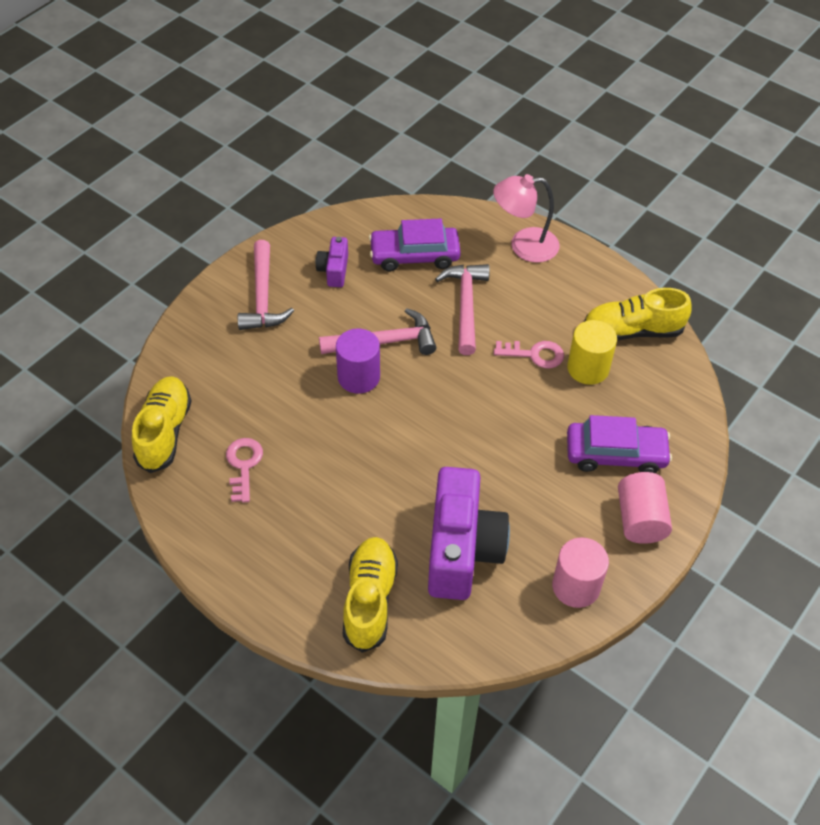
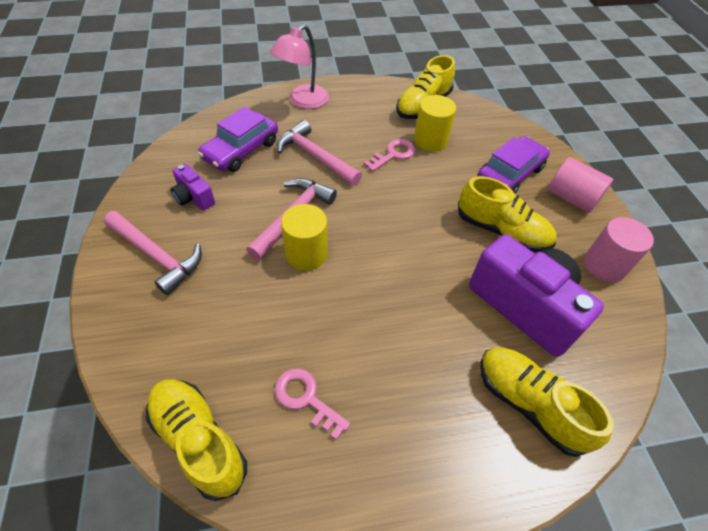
camera: 50 degrees left, 0 degrees up
(358, 377) = (306, 253): purple cylinder -> yellow cylinder
(530, 488) = (501, 231): none -> yellow shoe

